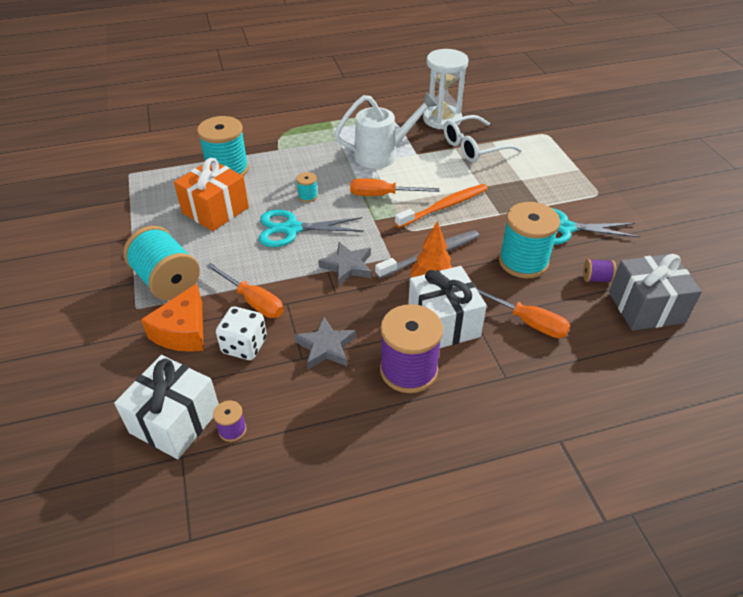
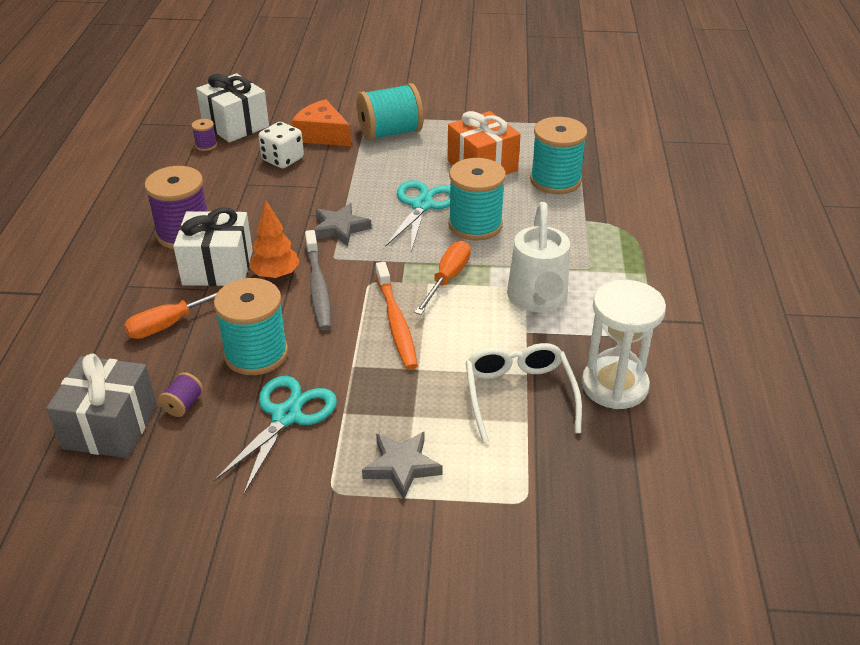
camera: 110 degrees right, 5 degrees down
(253, 301) = (332, 170): orange screwdriver -> none
(308, 196) = (475, 225): turquoise spool -> turquoise spool, size x2.26
(326, 347) = (247, 197): grey star -> grey star (402, 467)

